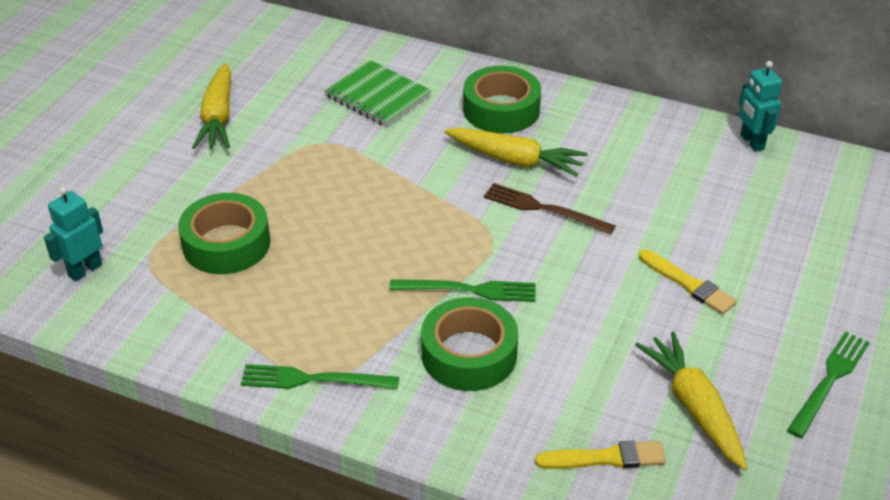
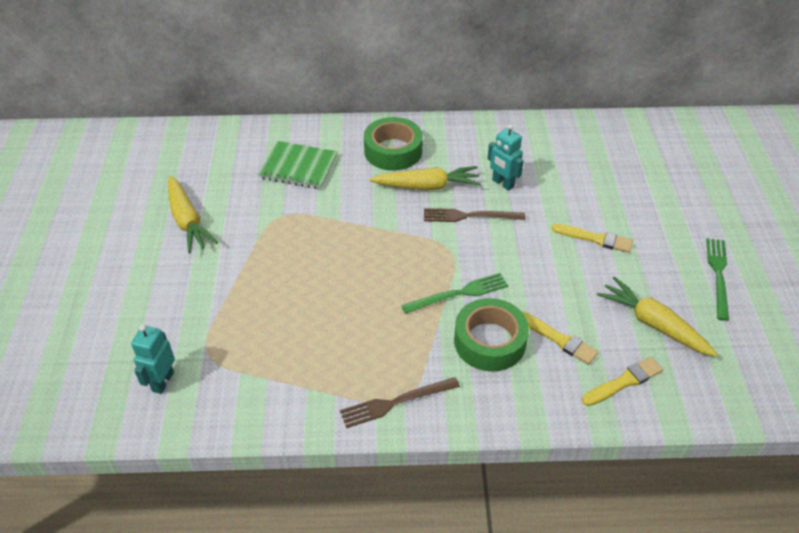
camera: 25 degrees left, 5 degrees up
(226, 244) = (261, 320): green tape -> none
(313, 379) = (396, 402): green fork -> brown fork
(556, 381) = (558, 339): none -> yellow brush
(751, 142) = (569, 125): turquoise robot -> turquoise robot (503, 183)

